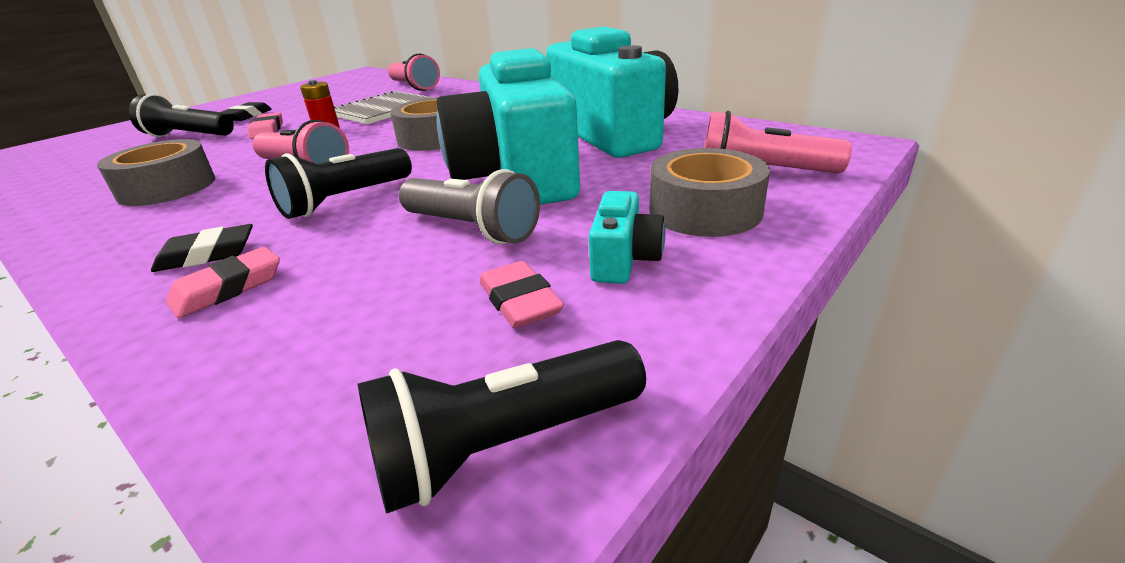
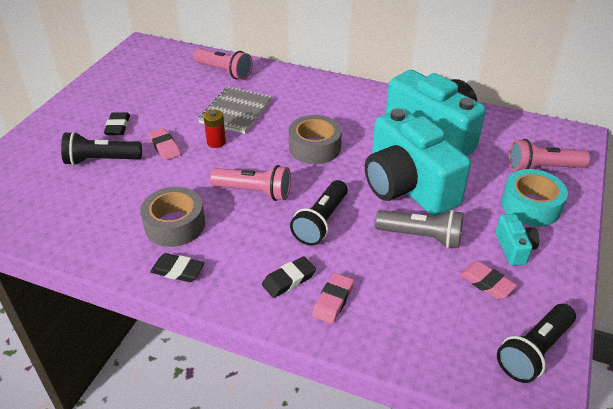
camera: 20 degrees left, 10 degrees up
(92, 228) = (178, 271): none -> black eraser
(705, 210) = (530, 206): grey tape -> turquoise tape

